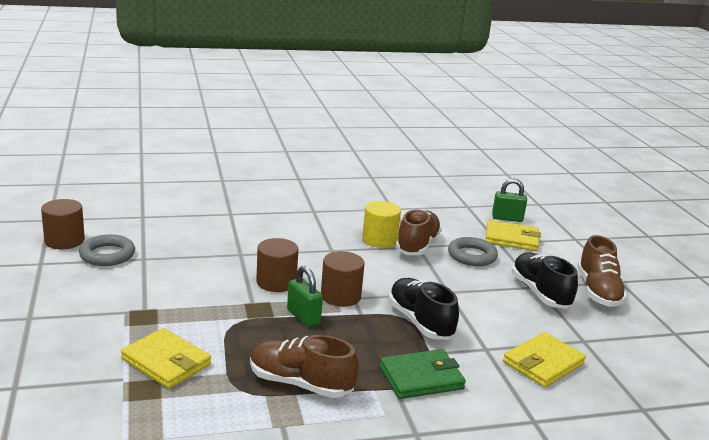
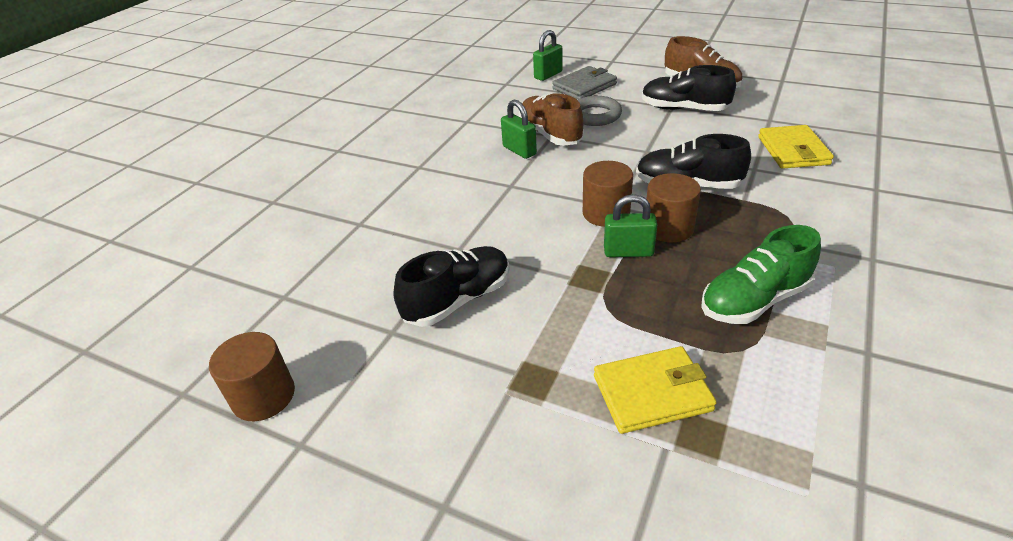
camera: 45 degrees left, 15 degrees up
(107, 255) = (348, 363): grey ring -> none
(190, 270) = (458, 300): none -> black shoe
(276, 282) = (543, 245): brown cylinder -> brown cylinder (668, 228)
(300, 383) = (754, 300): brown shoe -> green shoe
(379, 240) = (519, 150): yellow cylinder -> green padlock
(421, 378) = (783, 221): green wallet -> none
(511, 239) = (584, 86): yellow wallet -> grey wallet

